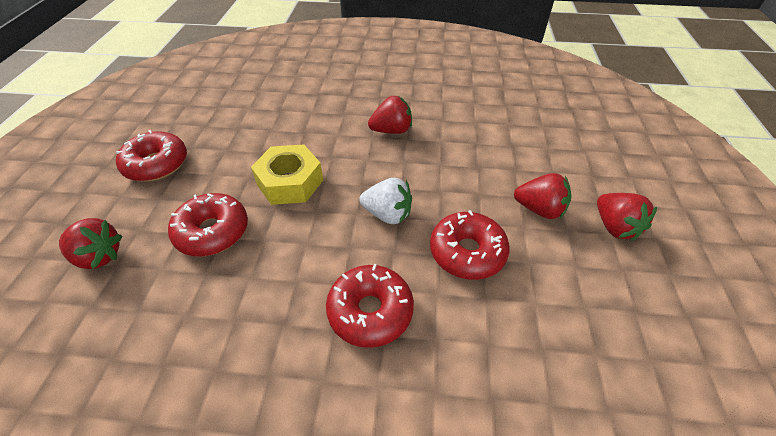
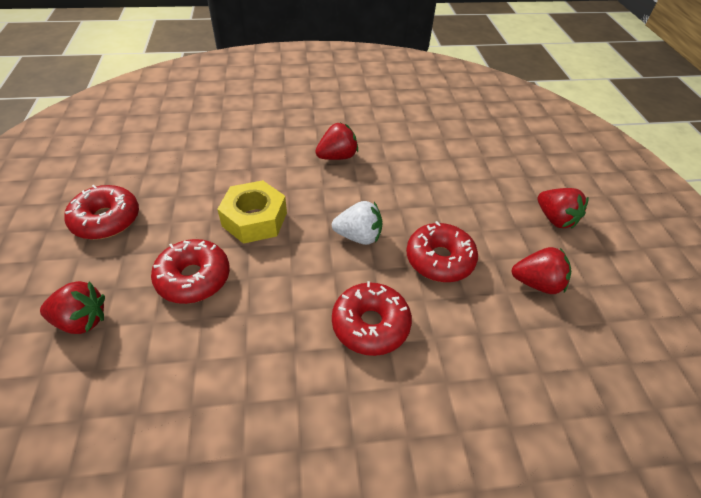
camera: 15 degrees left, 0 degrees up
(539, 209) = (490, 213): red strawberry -> red strawberry (537, 283)

